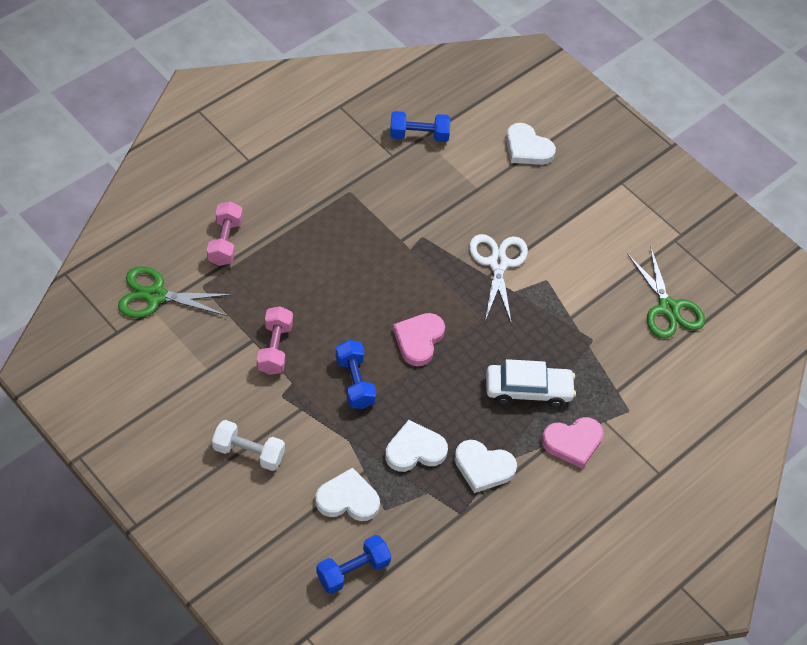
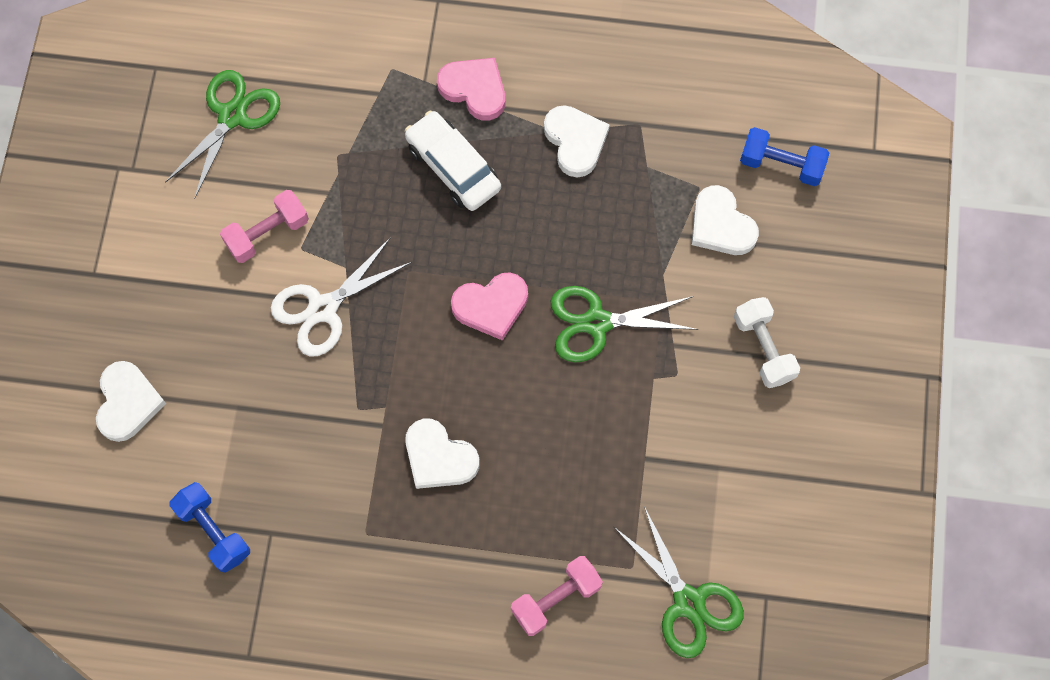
camera: 125 degrees left, 15 degrees up
(275, 348) = (632, 428): pink dumbbell -> pink dumbbell (267, 233)
(355, 382) = (596, 323): blue dumbbell -> green scissors
(415, 450) = (615, 211): white heart -> white heart (439, 457)

